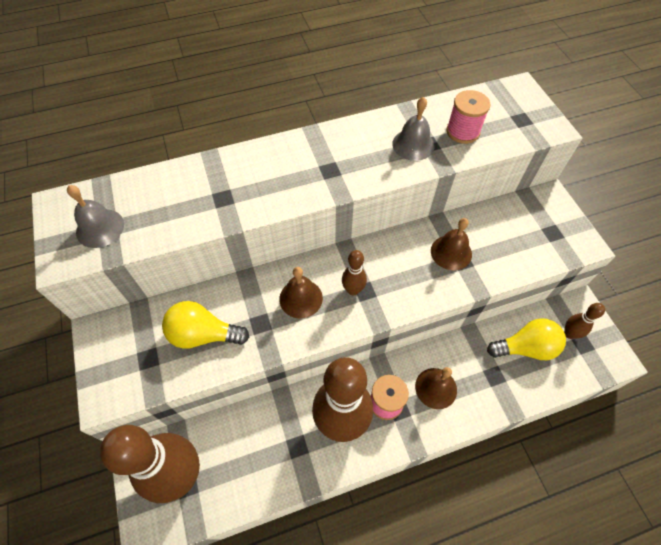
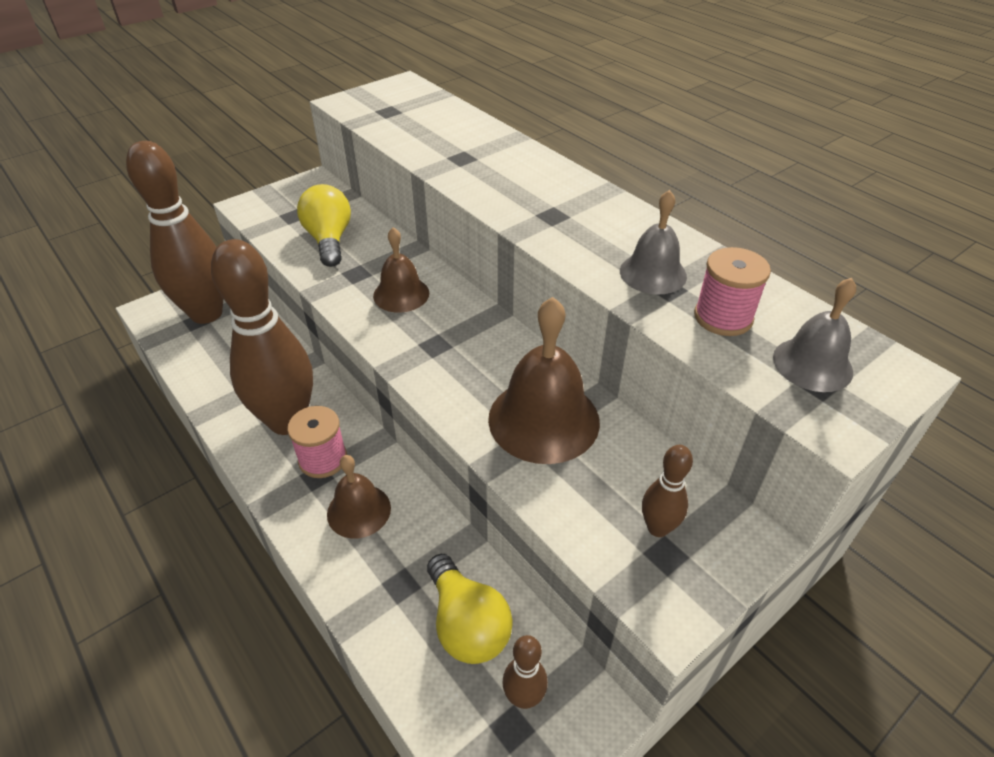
camera: 70 degrees right, 15 degrees down
(100, 228) = (387, 108): grey bell -> grey bell (812, 364)
(353, 290) = (431, 334): brown bowling pin -> brown bowling pin (658, 528)
(451, 252) = (543, 419): brown bell -> brown bell, size x1.66

